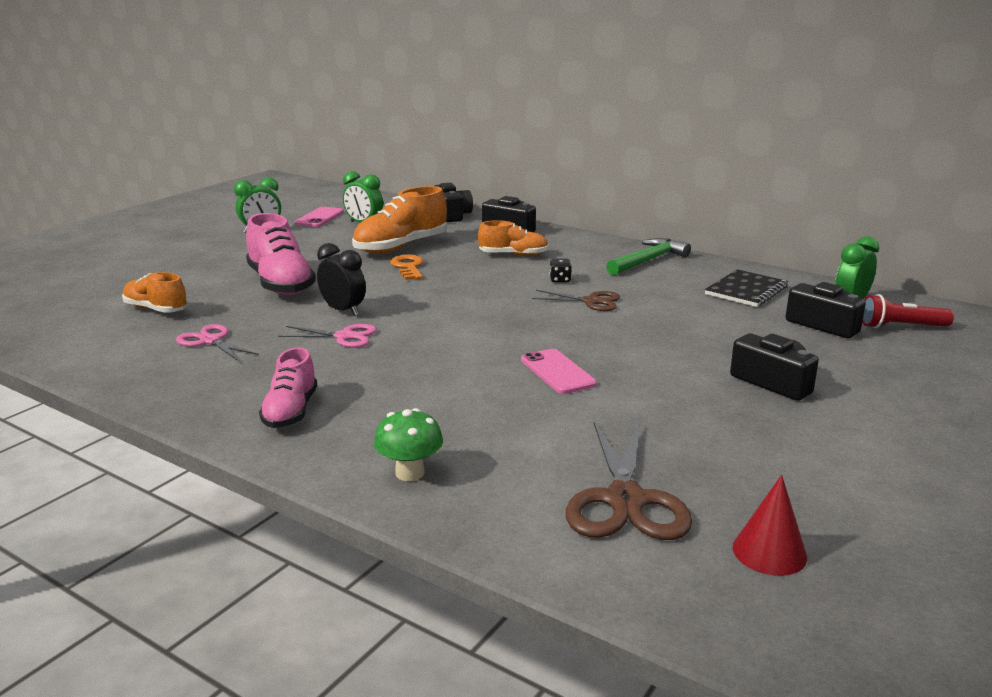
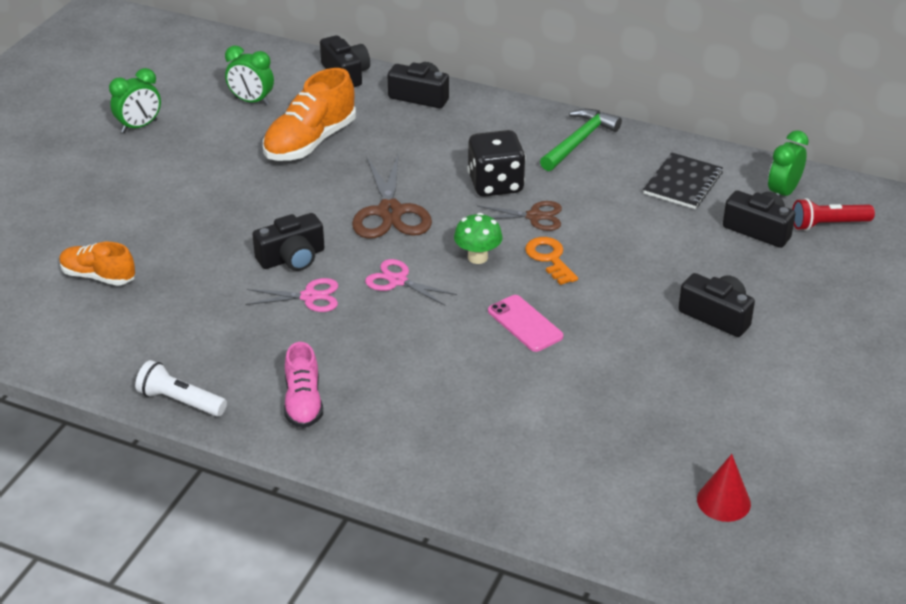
camera: 10 degrees left, 15 degrees up
(164, 399) = (180, 401): none -> white flashlight
(210, 341) = (181, 318): pink scissors -> pink scissors (398, 281)
(280, 284) = (207, 221): pink shoe -> none
(319, 218) = (195, 93): pink phone -> none
(343, 311) = (292, 258): black clock -> black camera
(408, 267) = (331, 178): orange key -> orange key (549, 258)
(410, 473) = (433, 459): green mushroom -> green mushroom (477, 257)
(513, 255) = (436, 145): orange shoe -> none
(560, 280) = (495, 184): black dice -> black dice, size x2.39
(625, 500) = (611, 466): brown scissors -> brown scissors (390, 212)

